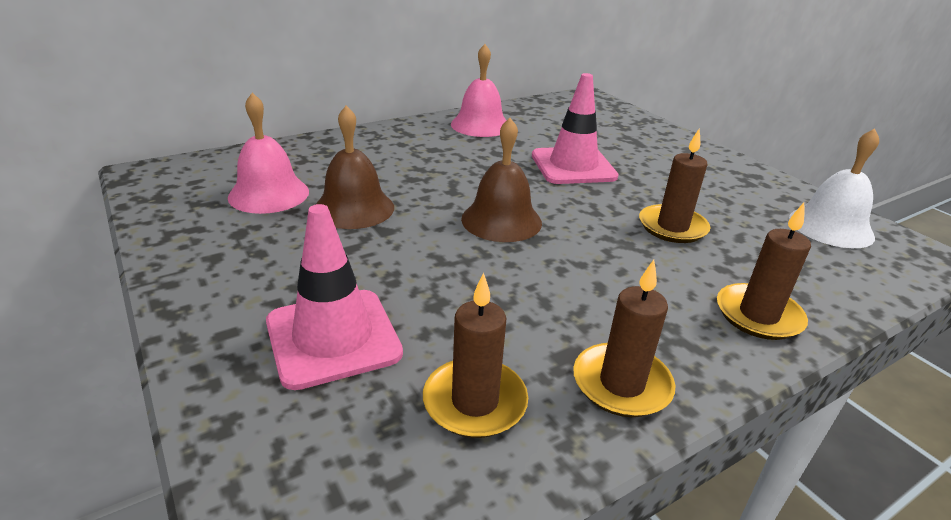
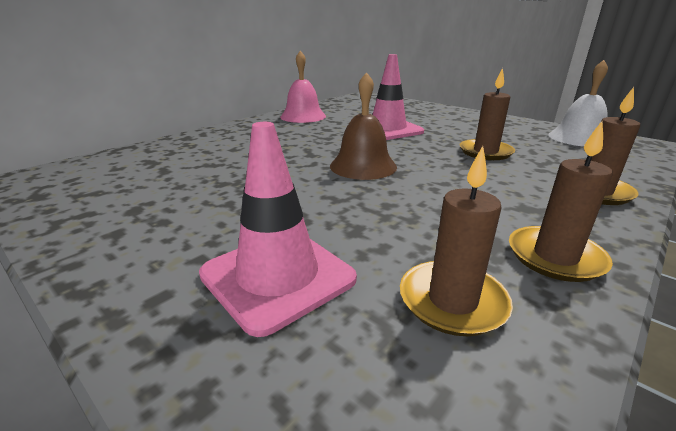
camera: 15 degrees left, 5 degrees down
(269, 194) = (151, 178): pink bell -> none
(354, 208) = (236, 176): brown bell -> none

